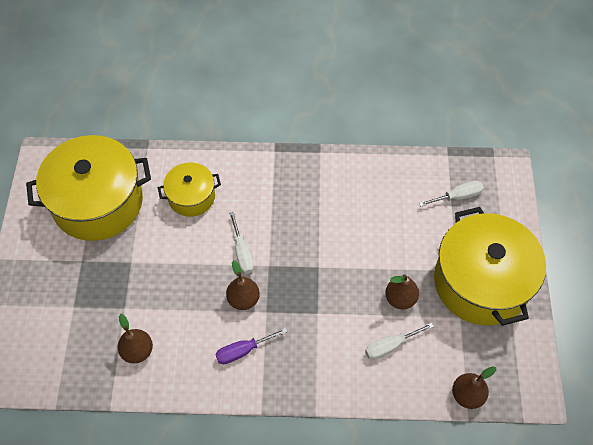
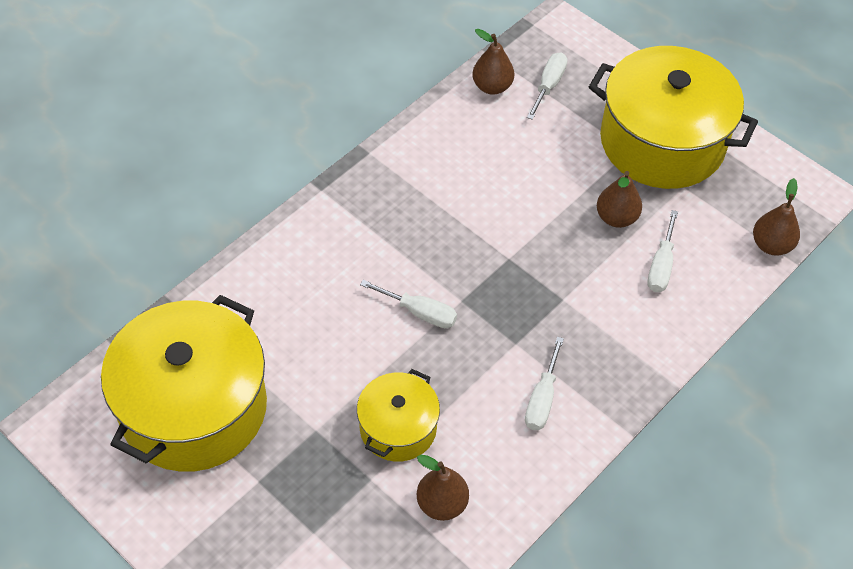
camera: 50 degrees left, 5 degrees down
(191, 197) = (293, 308): yellow pot -> yellow pot (398, 428)
(243, 299) = (479, 353): brown pear -> brown pear (492, 86)
(243, 351) = (542, 399): purple screwdriver -> white screwdriver

